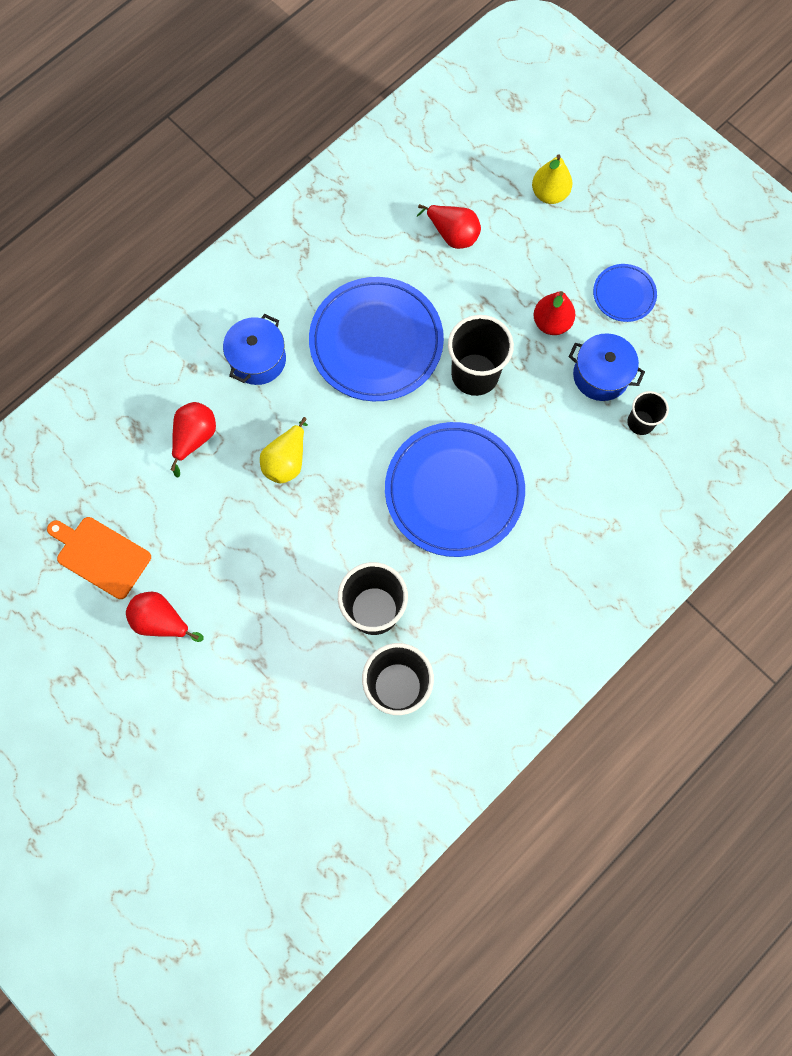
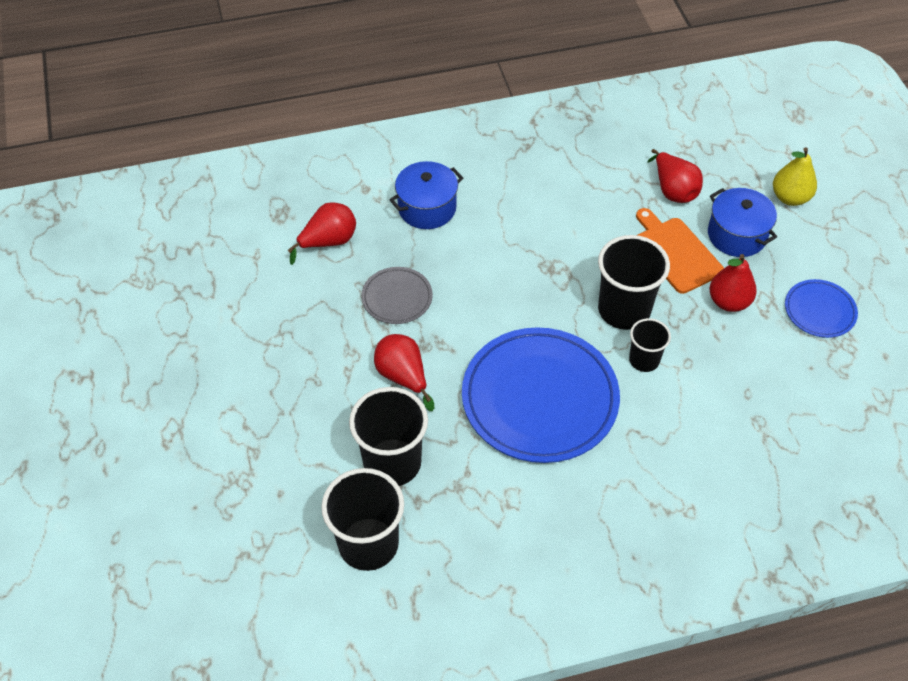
camera: 30 degrees right, 20 degrees down
(100, 555) = (180, 293): orange cutting board -> orange cutting board (675, 252)
(161, 621) = (192, 371): red pear -> red pear (403, 377)
(287, 461) = (397, 298): yellow pear -> grey plate
(376, 342) = (545, 242): blue plate -> none
(600, 375) = (754, 369): blue pot -> blue pot (736, 235)
(640, 422) = (773, 430): black cup -> black cup (644, 360)

